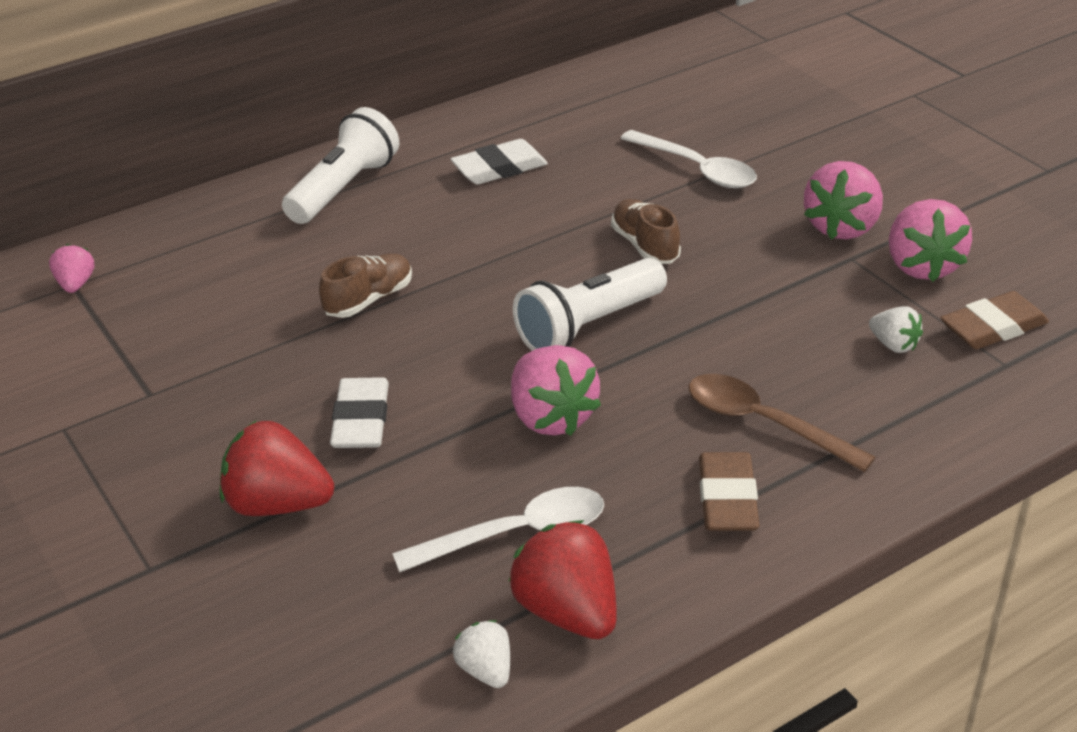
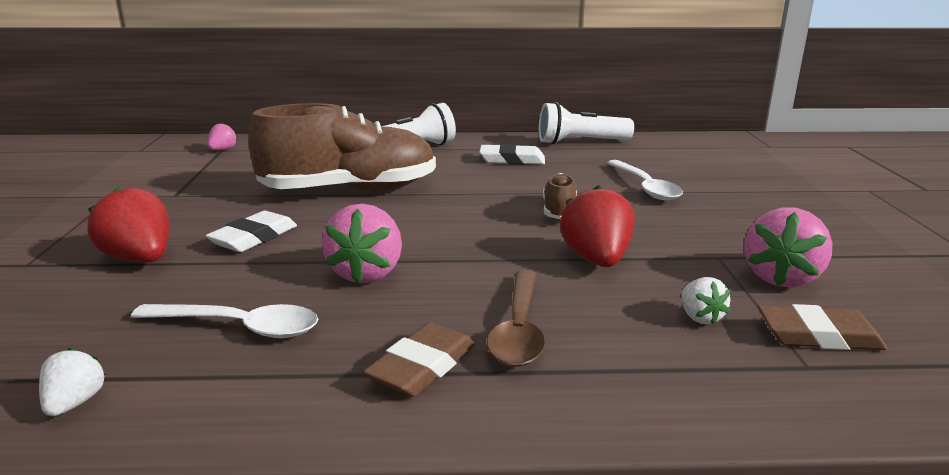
camera: 30 degrees right, 15 degrees down
(369, 300) = (349, 190): brown shoe -> brown shoe, size x2.27
(567, 611) = (190, 391): red strawberry -> red strawberry (596, 260)
(588, 325) = (463, 237): white flashlight -> white flashlight (580, 142)
(764, 423) = (519, 329): brown spoon -> brown spoon turned 150 degrees counterclockwise
(842, 227) = (729, 239): pink strawberry -> none

